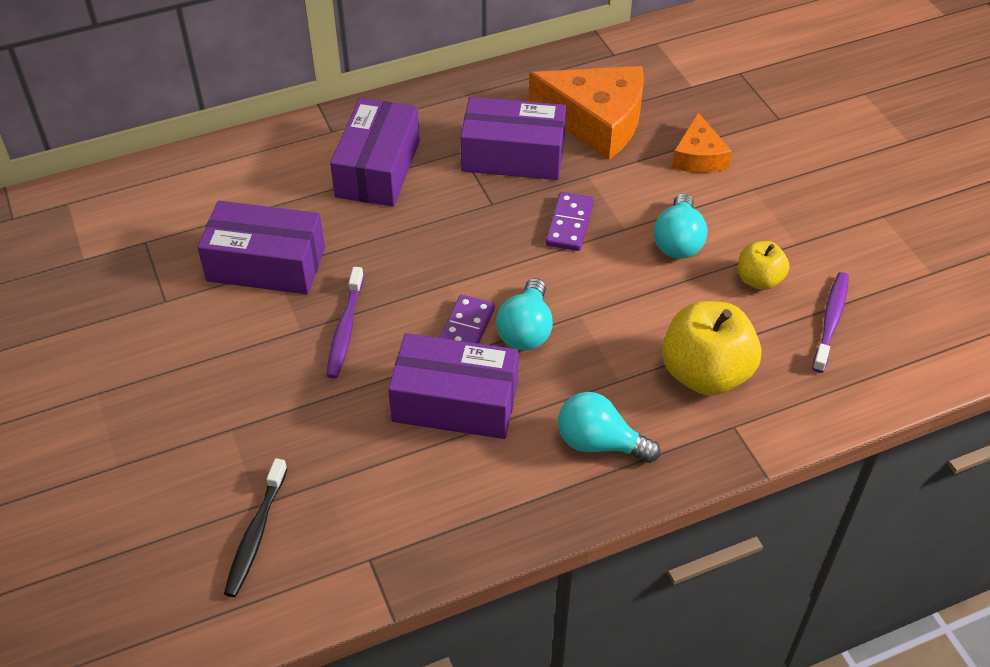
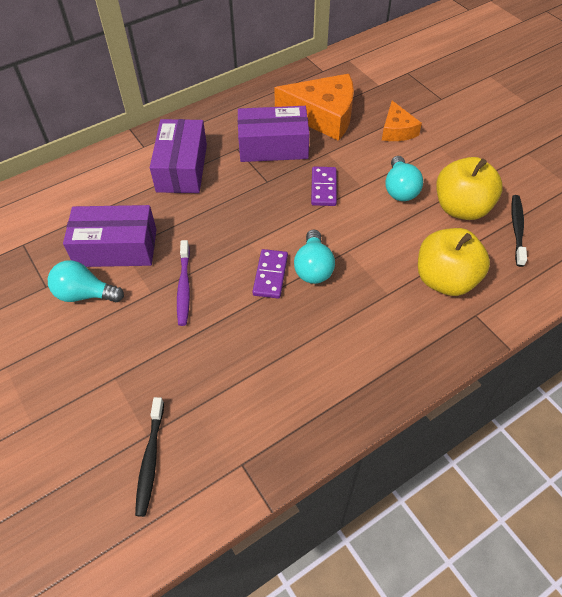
camera: 10 degrees left, 5 degrees up
(455, 402) = (276, 329): purple box -> none
(599, 443) = (387, 343): turquoise light bulb -> turquoise light bulb (85, 294)
(759, 280) = (461, 208): yellow apple -> yellow apple, size x1.79
(831, 321) = (517, 229): purple toothbrush -> black toothbrush

